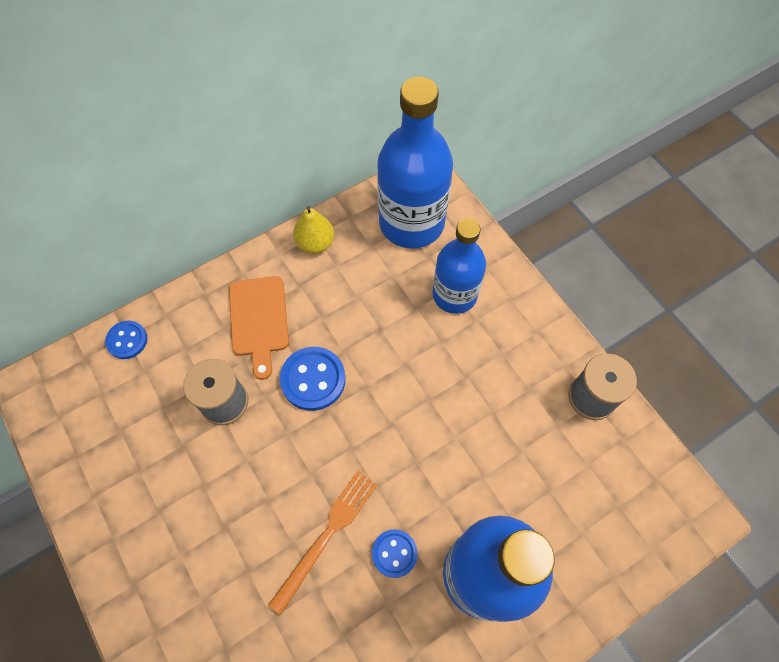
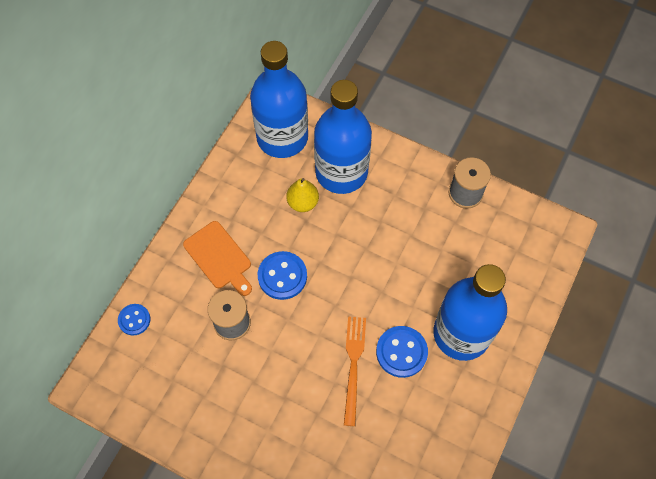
camera: 30 degrees left, 0 degrees up
(315, 243) = (224, 185): yellow pear -> yellow pear (303, 202)
(394, 553) = (401, 352): blue button -> blue button, size x1.59
(454, 295) = (341, 172): blue bottle -> blue bottle, size x1.53

